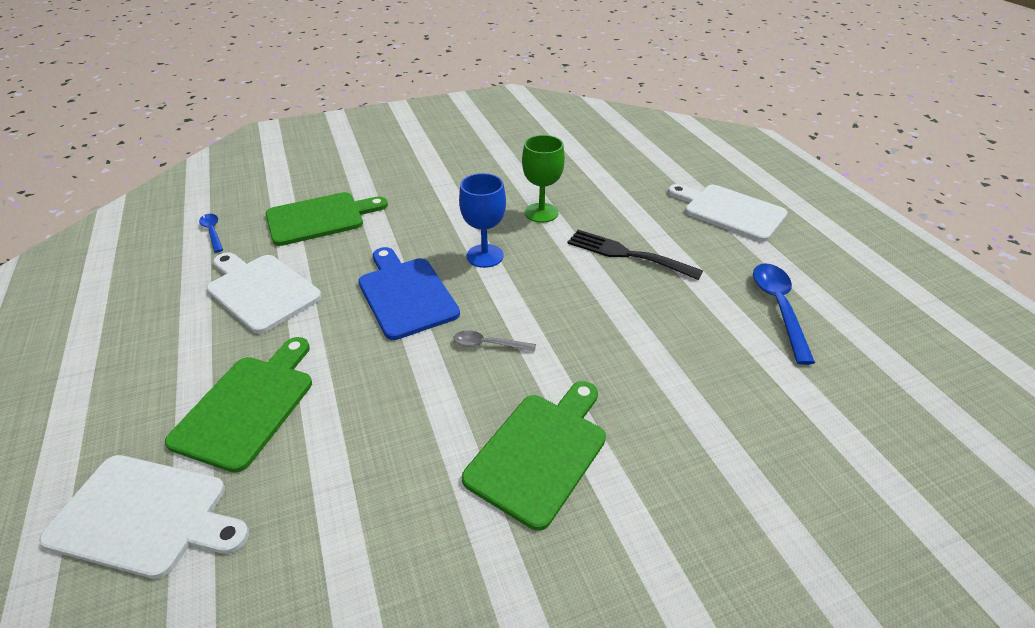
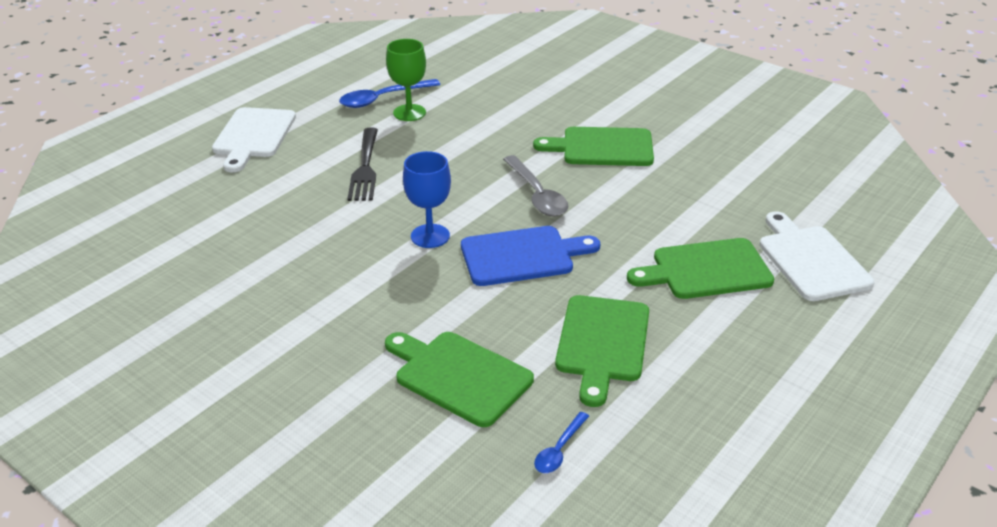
camera: 120 degrees left, 5 degrees down
(261, 290) = (602, 343): white cutting board -> green cutting board
(405, 294) = (522, 256): blue cutting board -> blue cutting board turned 135 degrees counterclockwise
(488, 344) = (537, 195): grey spoon -> grey spoon, size x1.76
(541, 213) = (329, 229): green goblet -> green goblet (409, 113)

